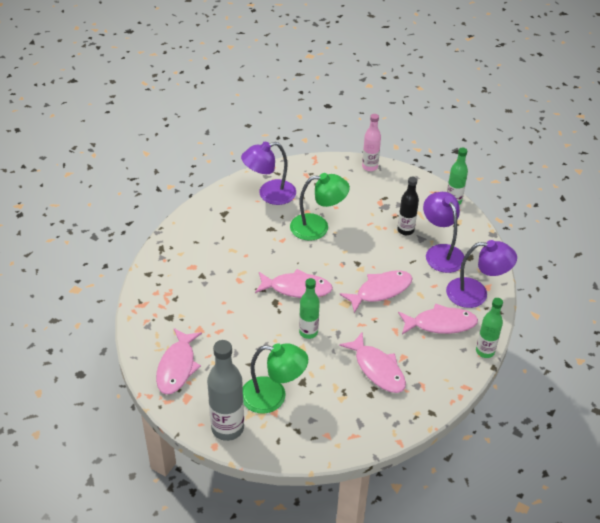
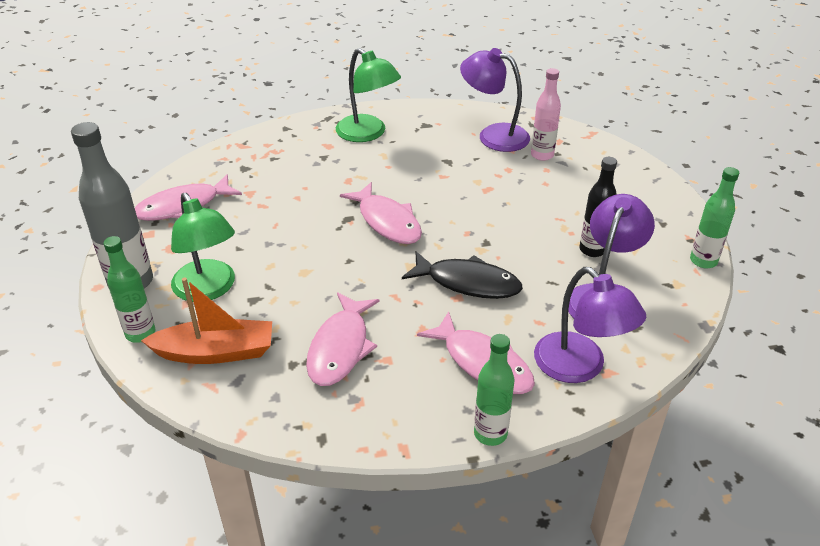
camera: 50 degrees right, 5 degrees down
(308, 332) = (333, 264): green bottle -> green bottle (140, 333)
(318, 227) = (496, 187): green lamp -> green lamp (368, 134)
(329, 420) = (216, 352): none -> orange boat
(369, 167) = (644, 172): pink bottle -> pink bottle (542, 155)
(380, 291) = (468, 283): pink fish -> black fish

